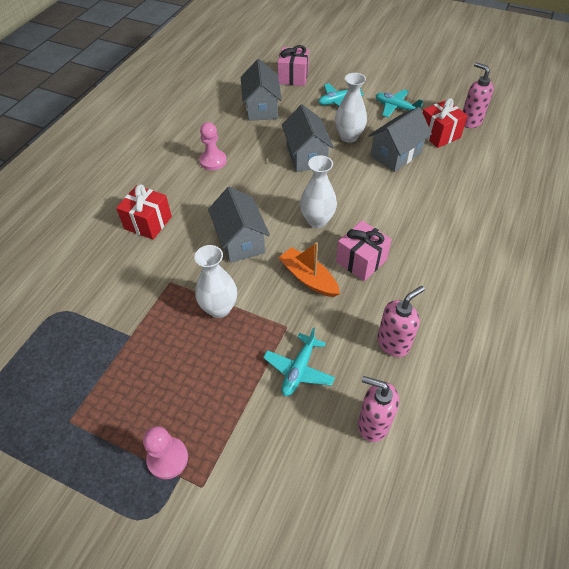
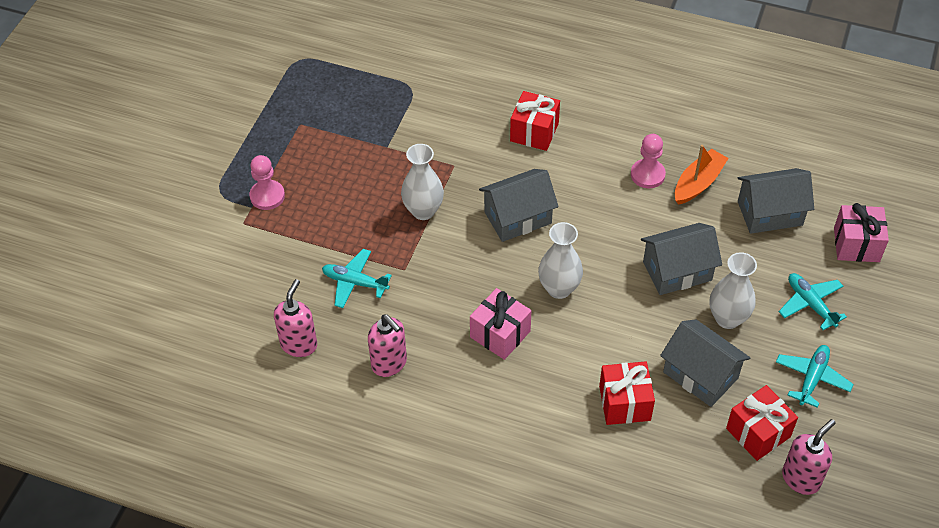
camera: 85 degrees right, 0 degrees up
(308, 278) = (469, 284): orange boat -> orange boat (698, 183)
(422, 194) = (624, 403): none -> red gift

